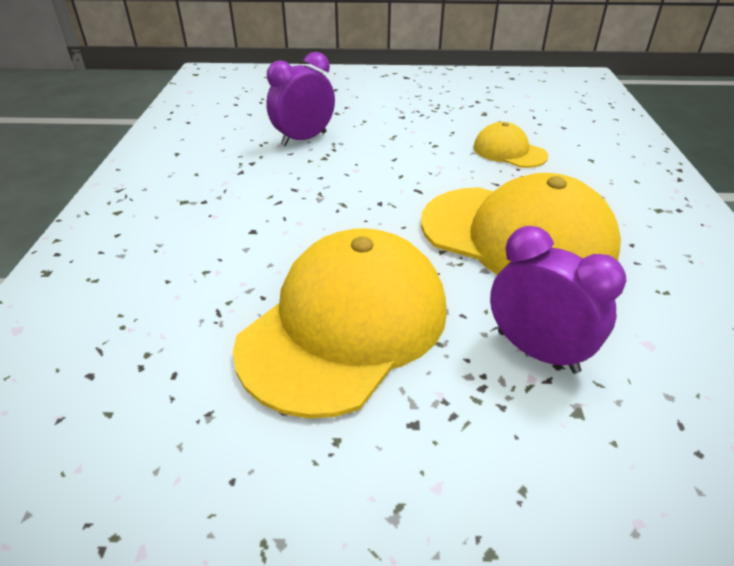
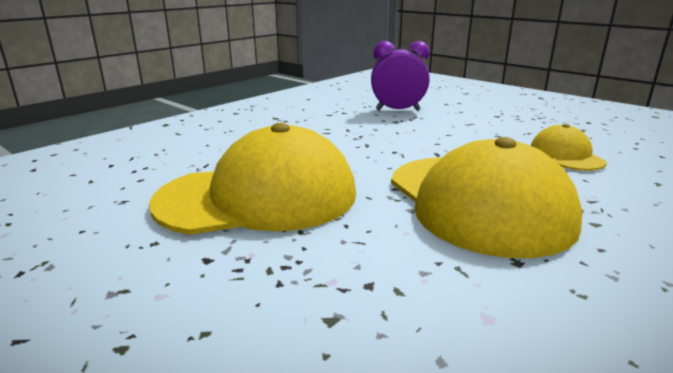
camera: 40 degrees right, 15 degrees down
(537, 351) = (365, 269): purple clock -> none

